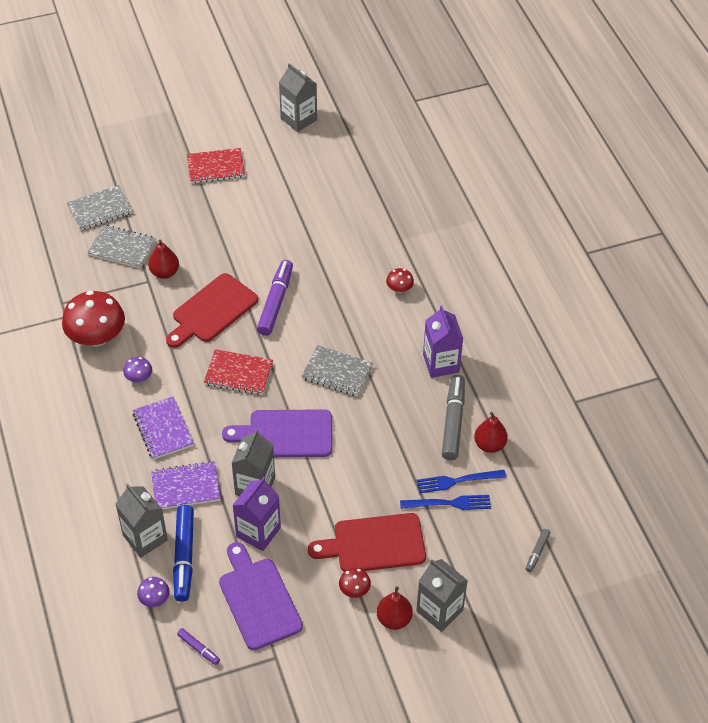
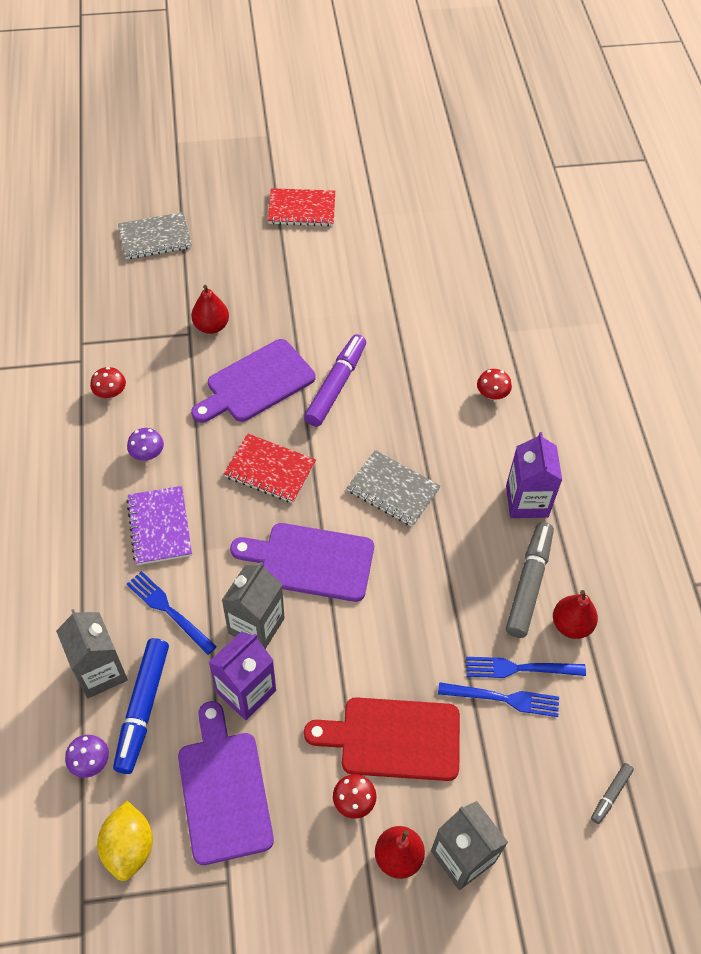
camera: 10 degrees right, 5 degrees up
(97, 337) = (110, 392): red mushroom -> red mushroom, size x0.46
(122, 248) = (168, 288): grey notebook -> none
(186, 487) = (168, 610): purple notebook -> blue fork
(198, 648) = (129, 847): purple marker -> yellow lemon
(212, 311) = (256, 383): red cutting board -> purple cutting board
(298, 119) = (411, 168): grey carton -> none

